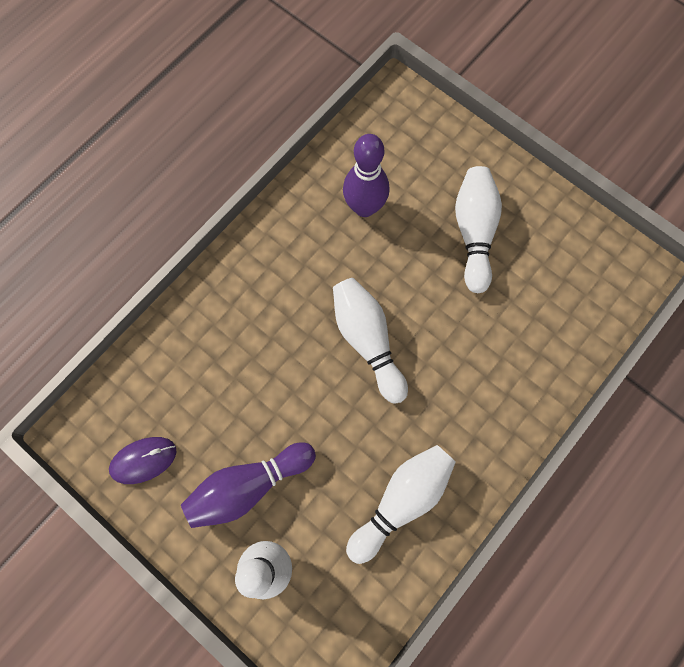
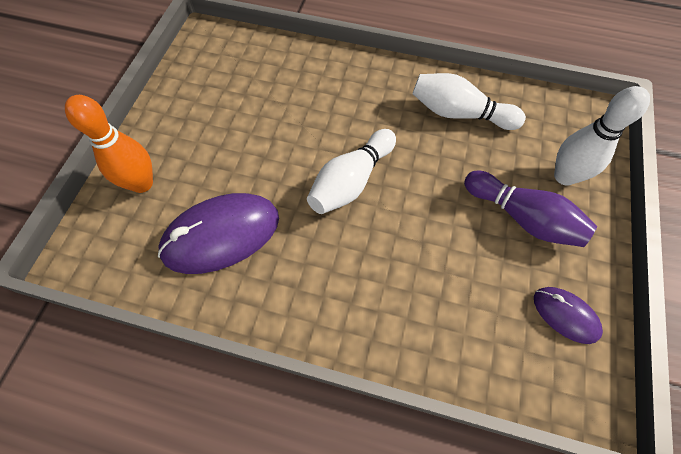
camera: 115 degrees left, 10 degrees down
(364, 207) = (221, 235): purple bowling pin -> purple mouse
(451, 158) = (142, 183): none -> orange bowling pin
(474, 233) = (214, 141): white bowling pin -> none

